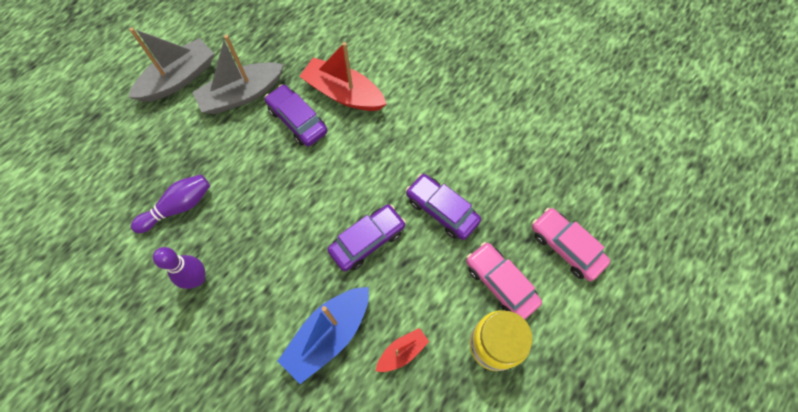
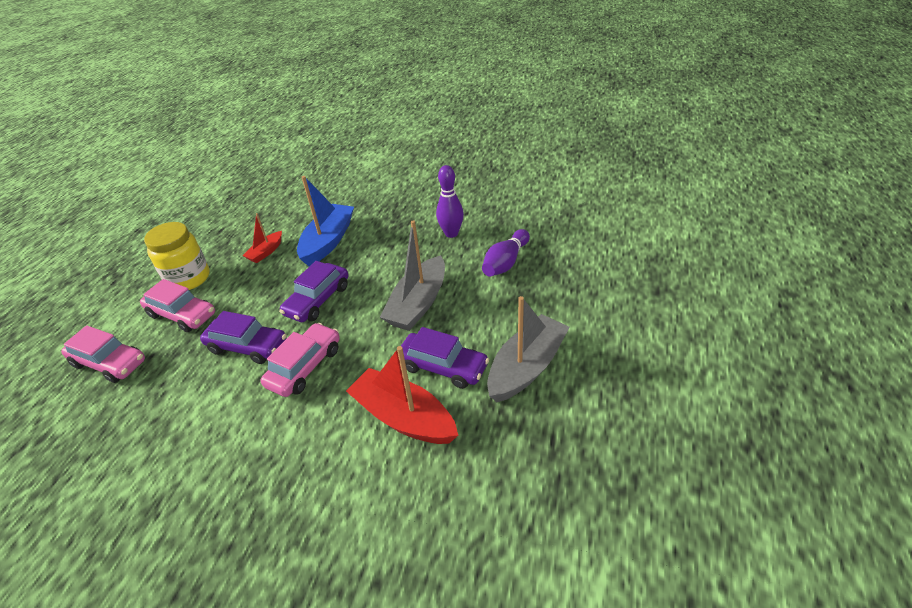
camera: 160 degrees right, 25 degrees down
(179, 79) = (613, 354): grey boat -> grey boat (418, 304)
(344, 93) = (403, 417): red boat -> red boat turned 150 degrees counterclockwise
(399, 166) = (305, 367): none -> pink car

